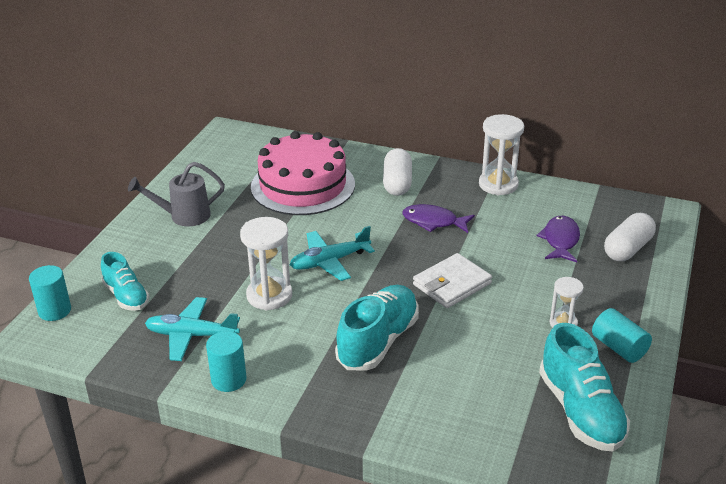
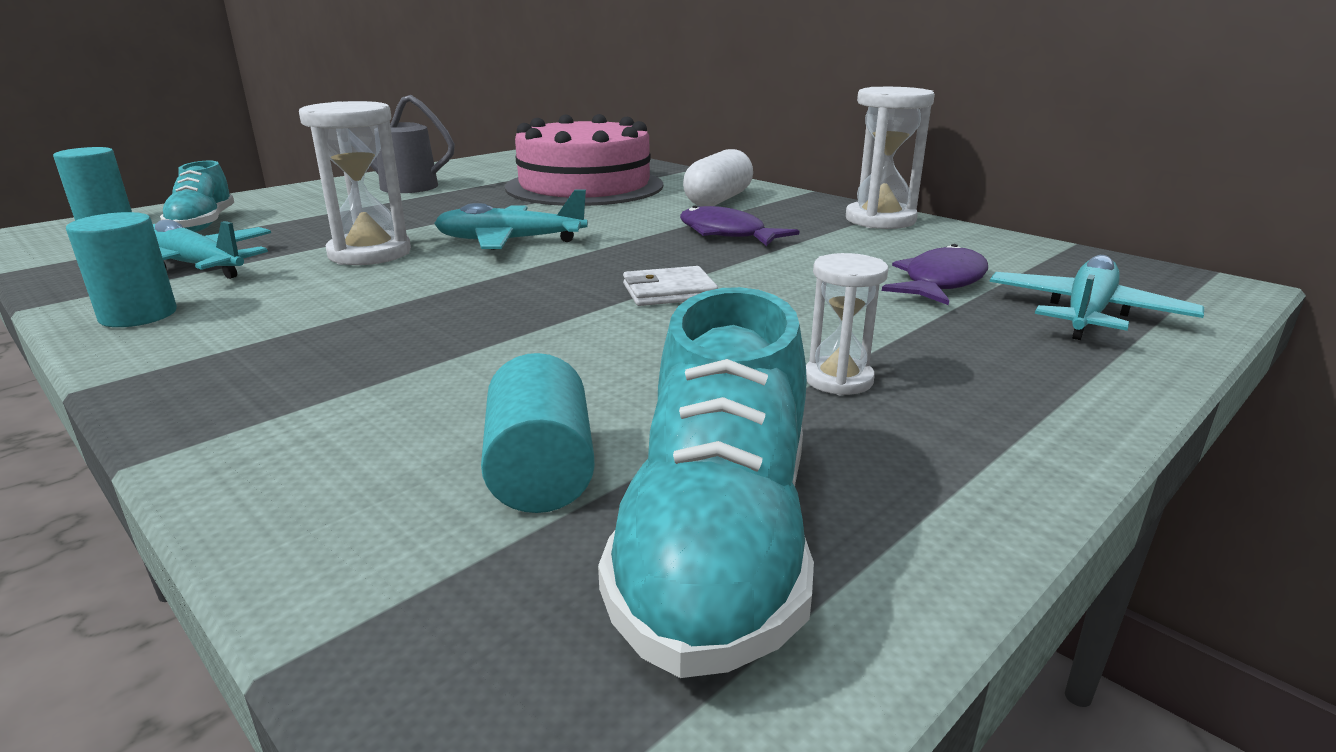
camera: 25 degrees right, 10 degrees down
(378, 341) = (437, 326): turquoise shoe -> none
(452, 284) = (669, 292): white wallet -> white wallet, size x0.65
(619, 347) = (948, 448): turquoise cylinder -> turquoise cylinder (540, 472)
(627, 249) = (1086, 313): white capsule -> turquoise plane

